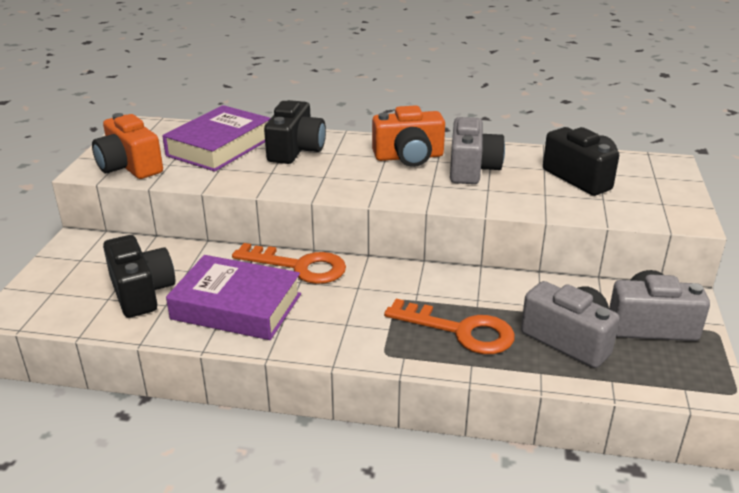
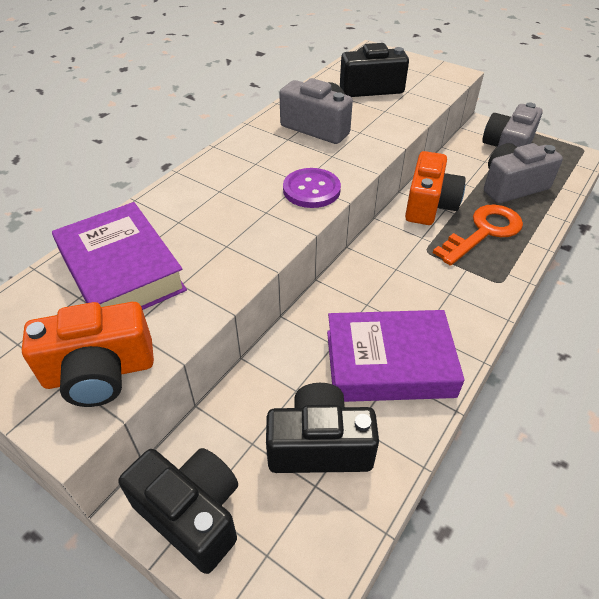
camera: 65 degrees left, 15 degrees up
(236, 307) = (389, 363): purple book -> purple book turned 45 degrees clockwise
(296, 150) = (188, 214): black camera -> black camera (192, 513)
(299, 266) = (340, 297): orange key -> none
(370, 187) = (311, 190): none -> purple button
(409, 157) = (268, 151): orange camera -> orange camera (429, 205)

